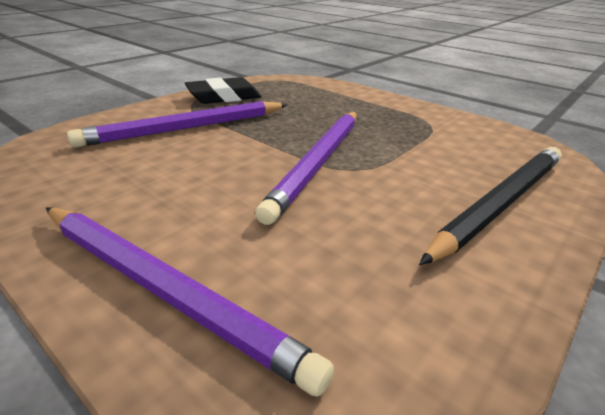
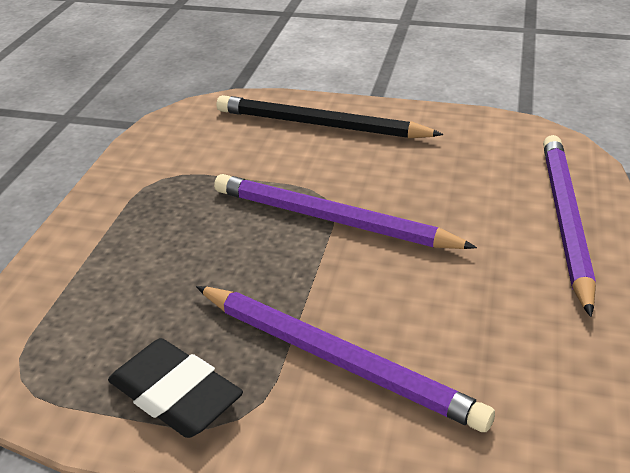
camera: 115 degrees left, 5 degrees up
(318, 162) = (332, 219): purple pencil -> purple pencil turned 150 degrees counterclockwise

